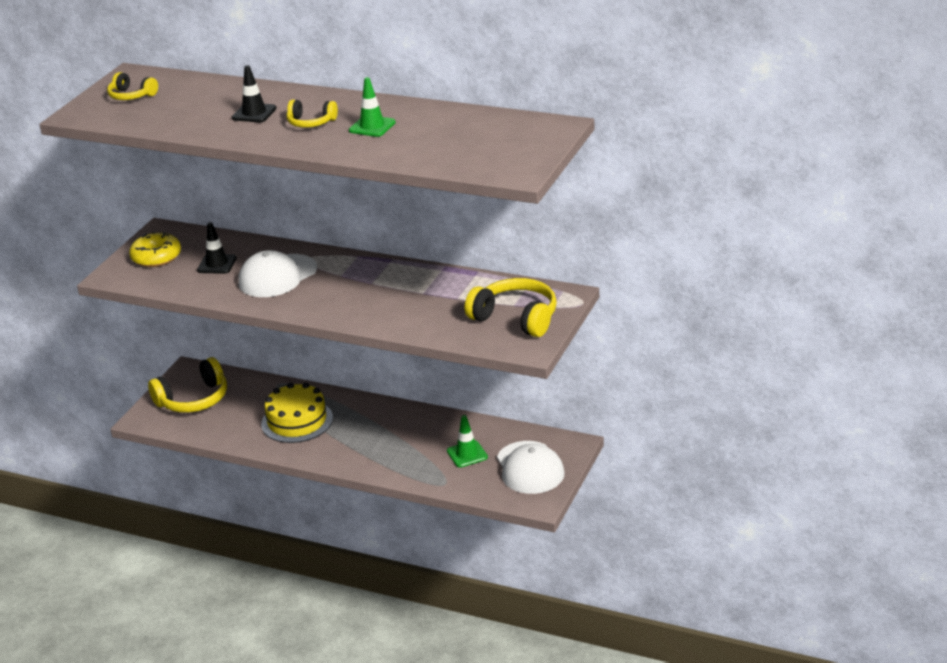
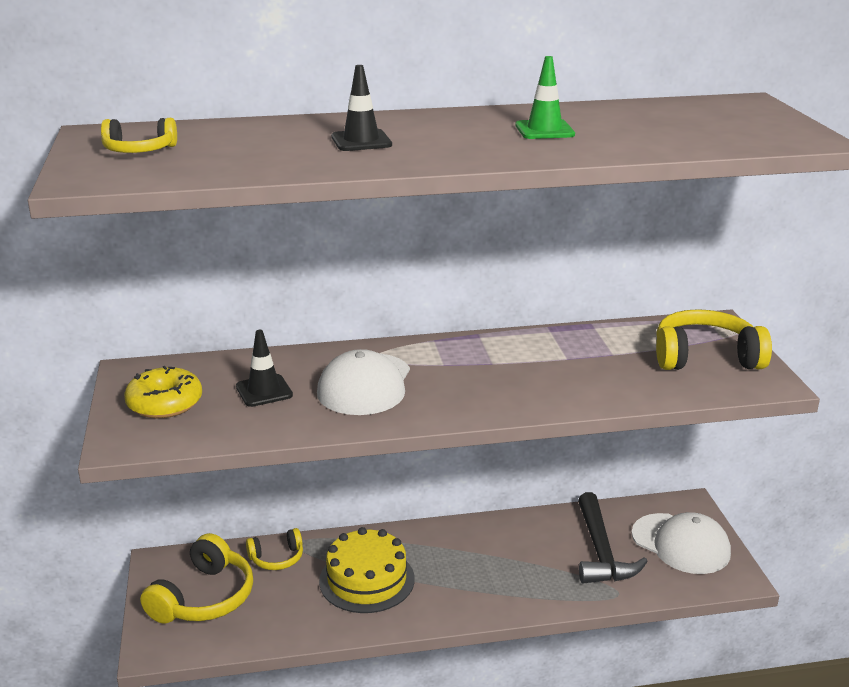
camera: 35 degrees left, 5 degrees down
(311, 122) = (458, 138): yellow headphones -> yellow headphones (277, 558)
(467, 454) = (601, 551): green traffic cone -> black hammer

